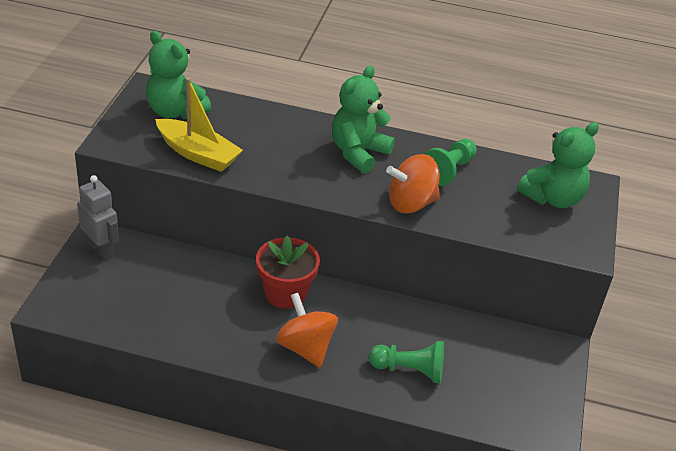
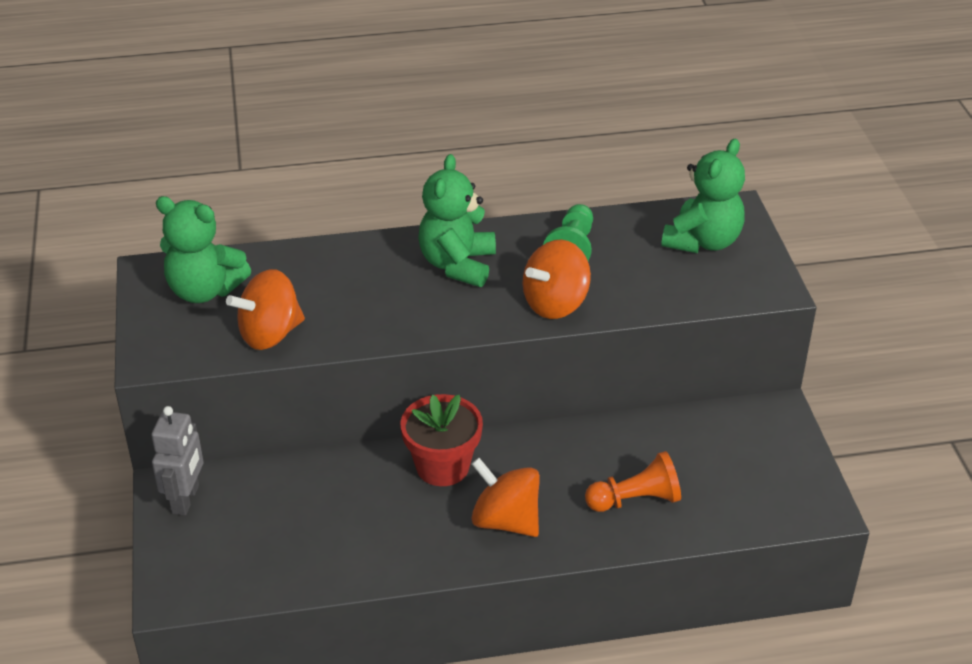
camera: 20 degrees left, 0 degrees up
(101, 249) = (186, 499): grey robot -> grey robot turned 75 degrees clockwise
(198, 154) = (270, 334): yellow boat -> orange spinning top
(409, 370) = (635, 500): green pawn -> orange pawn

